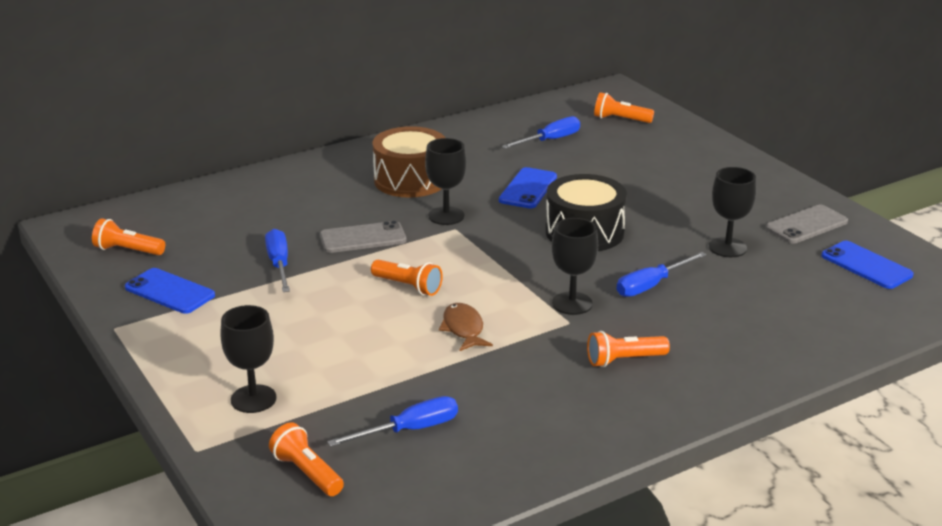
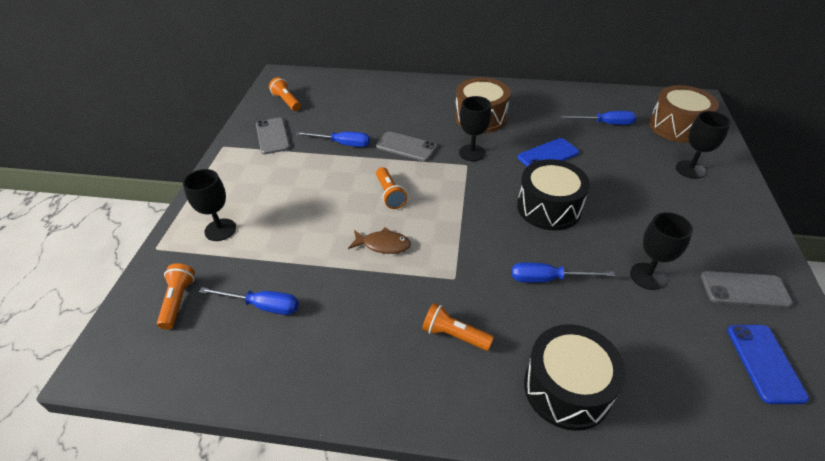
camera: 40 degrees right, 15 degrees up
(169, 292) = (272, 136): blue phone -> grey phone
(279, 264) = (342, 144): blue screwdriver -> blue screwdriver turned 75 degrees clockwise
(463, 329) = (383, 245): brown fish -> brown fish turned 75 degrees clockwise
(572, 303) = (474, 263): black goblet -> black goblet (690, 169)
(620, 119) = (677, 127): orange flashlight -> brown drum
(754, 348) = (567, 388): none -> black drum

